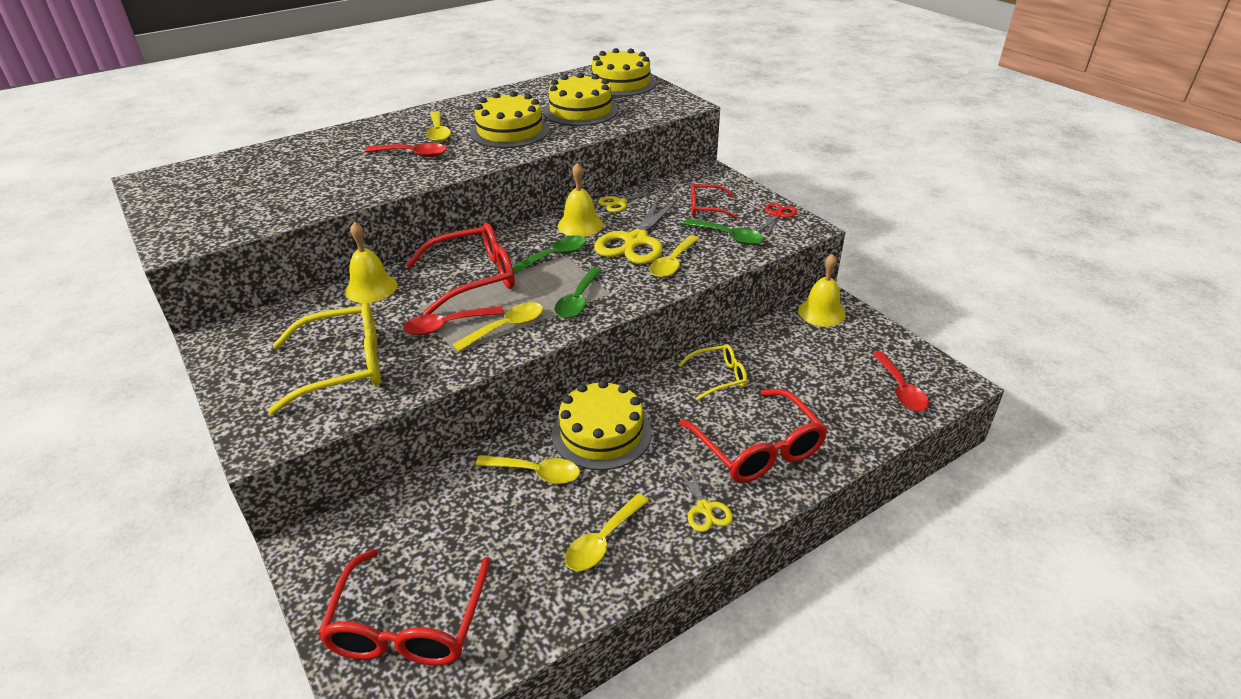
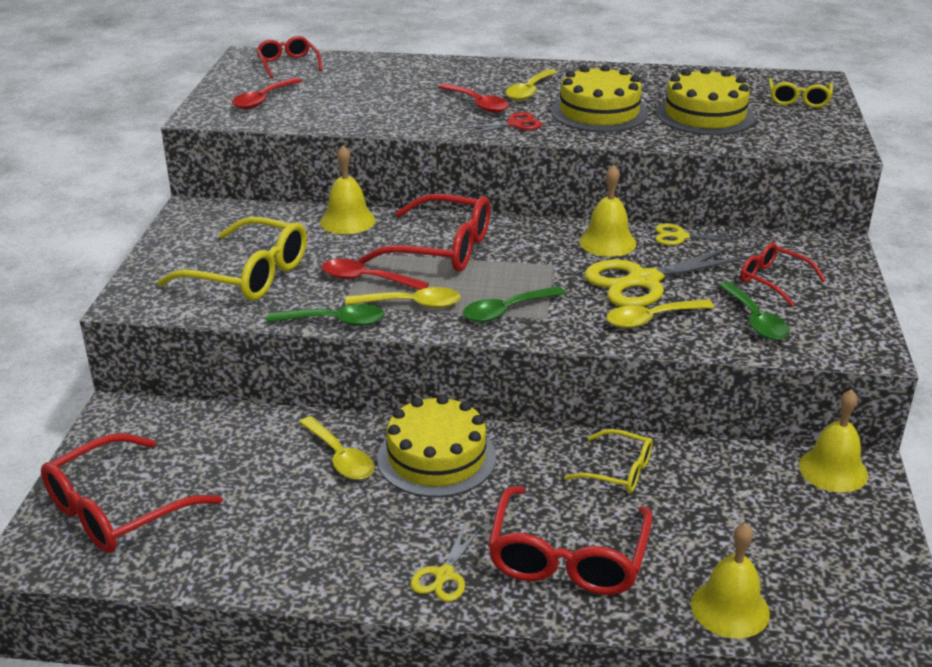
camera: 40 degrees right, 5 degrees down
(197, 175) = (288, 64): none -> red glasses
(554, 256) = (540, 261): green spoon -> green spoon (335, 321)
(602, 541) = (324, 544): yellow spoon -> none
(621, 83) = (798, 100): yellow cake -> yellow glasses
(777, 215) = (852, 322): red scissors -> red scissors (515, 124)
(871, 423) = (730, 608): none -> yellow bell
(900, 389) = (818, 598): red spoon -> red spoon (263, 100)

